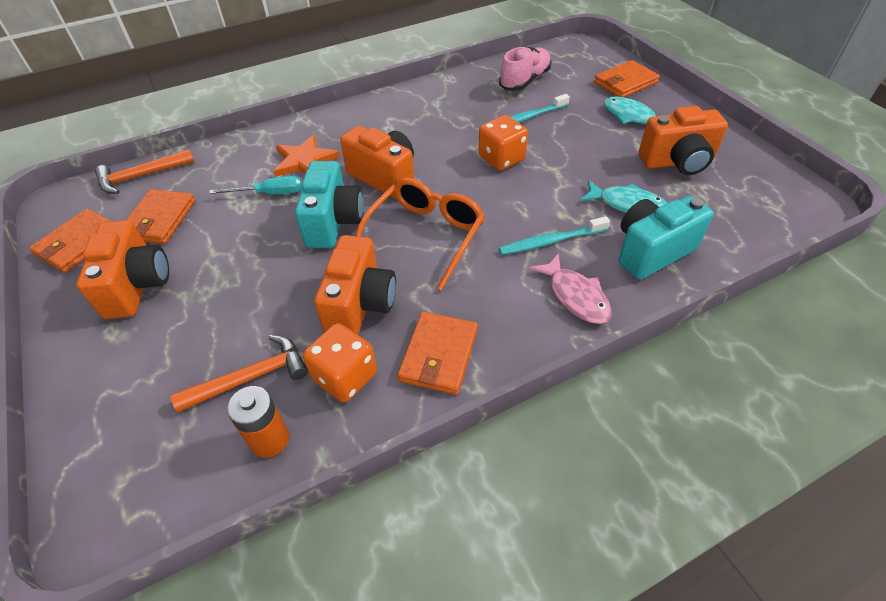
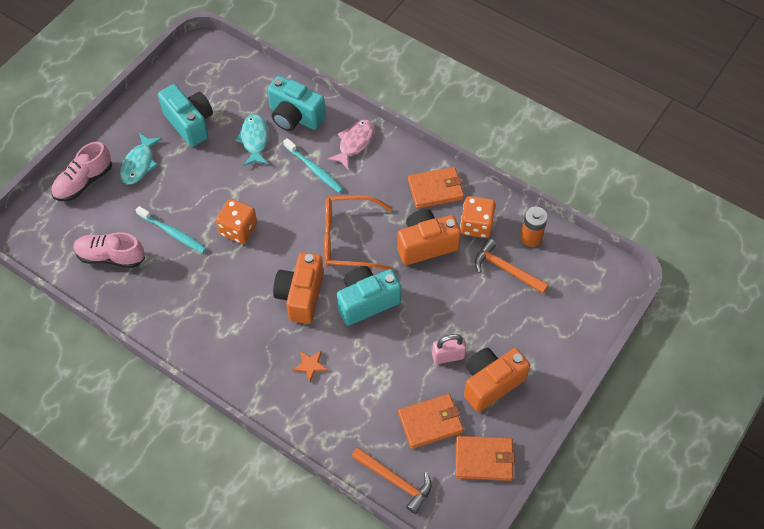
camera: 120 degrees left, 10 degrees up
(206, 263) = (448, 356): none -> pink padlock
(269, 193) = (361, 364): turquoise screwdriver -> none
(304, 161) = (310, 365): orange star -> orange star, size x0.59
(625, 83) = (84, 182): orange wallet -> pink shoe
(677, 162) = (190, 123): orange camera -> turquoise camera

